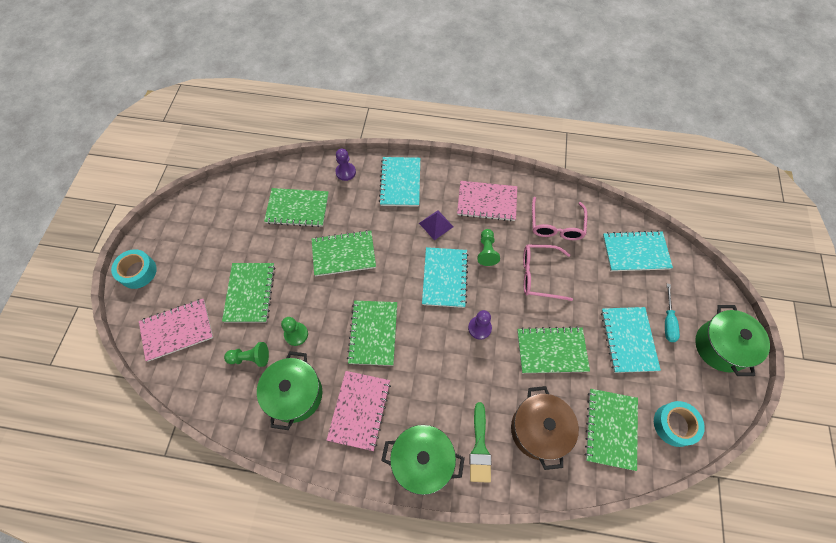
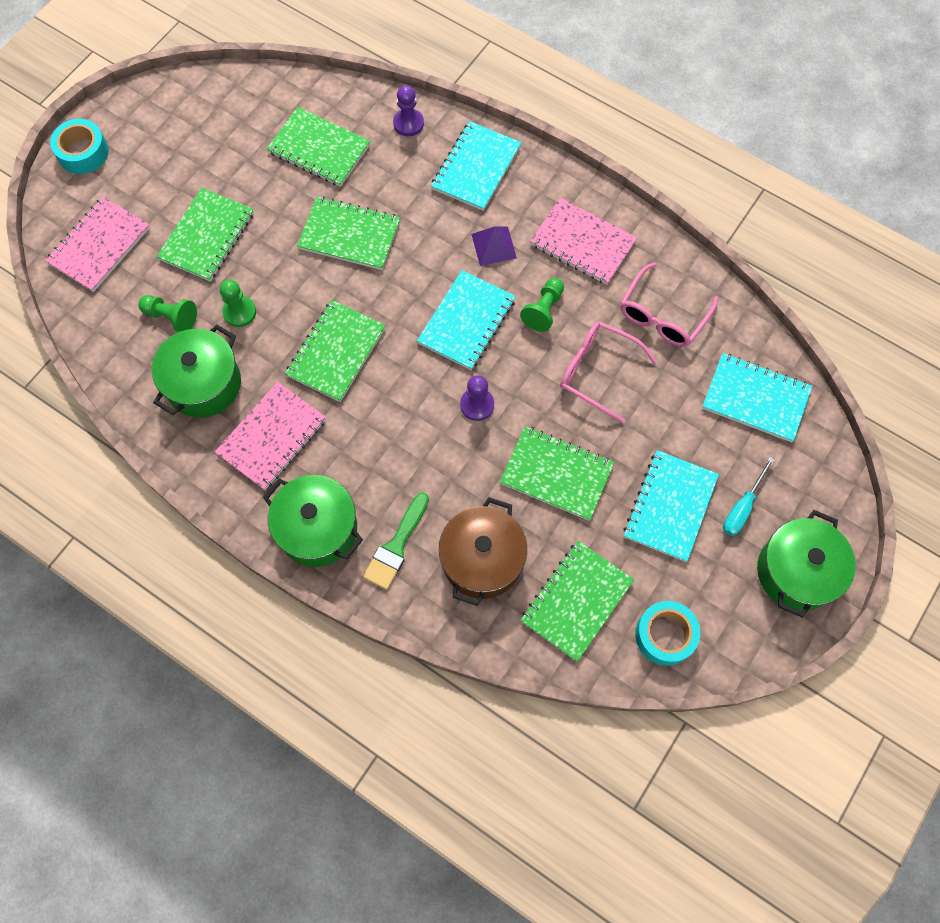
camera: 25 degrees right, 5 degrees up
(177, 330) = (99, 246): pink notebook -> pink notebook turned 60 degrees counterclockwise

